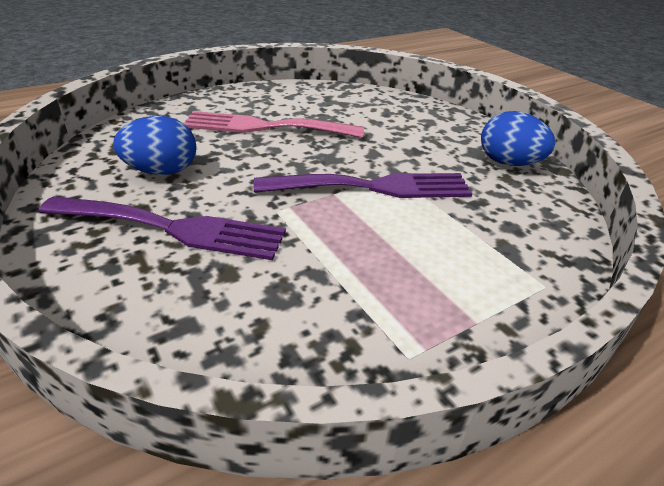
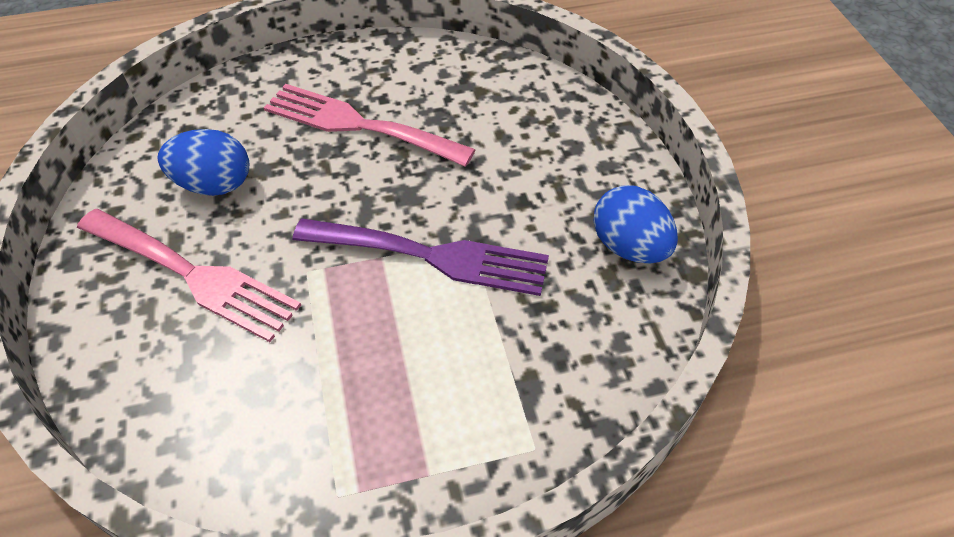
camera: 20 degrees right, 15 degrees up
(173, 228) = (193, 275): purple fork -> pink fork

